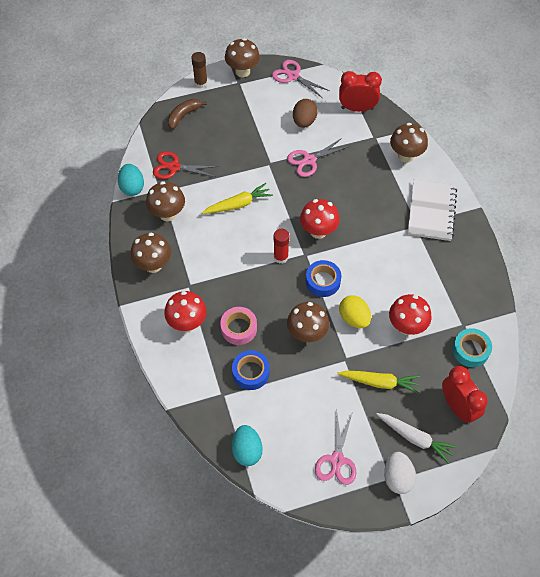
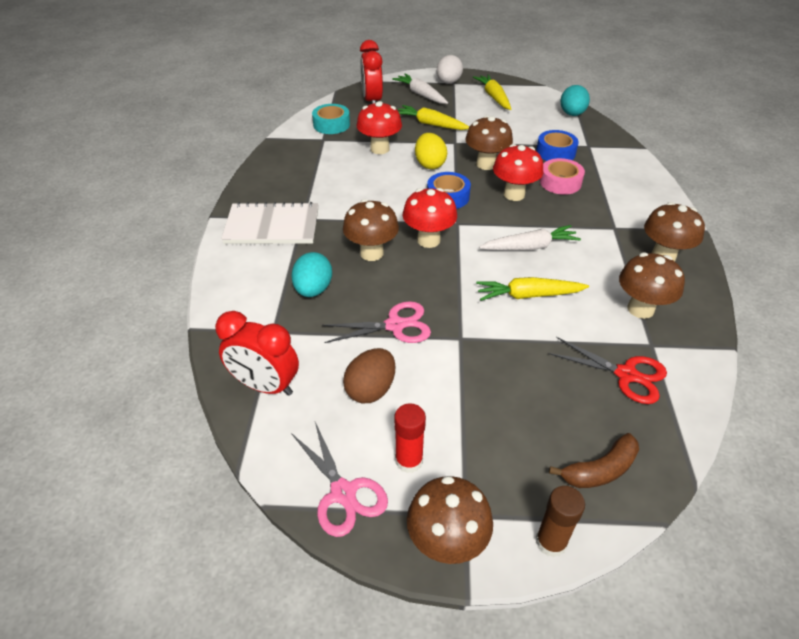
camera: 160 degrees left, 15 degrees down
(132, 187) = (702, 361): turquoise egg -> turquoise egg (313, 290)
(187, 323) = (620, 198): red mushroom -> red mushroom (514, 194)
(247, 246) = (529, 247): none -> white carrot
(281, 257) = (489, 227): red glue stick -> red glue stick (409, 460)
(337, 460) = (493, 97): pink scissors -> yellow carrot
(405, 156) = (249, 293): brown mushroom -> brown mushroom (371, 253)
(431, 211) = (272, 226): white notebook -> white notebook turned 60 degrees clockwise

